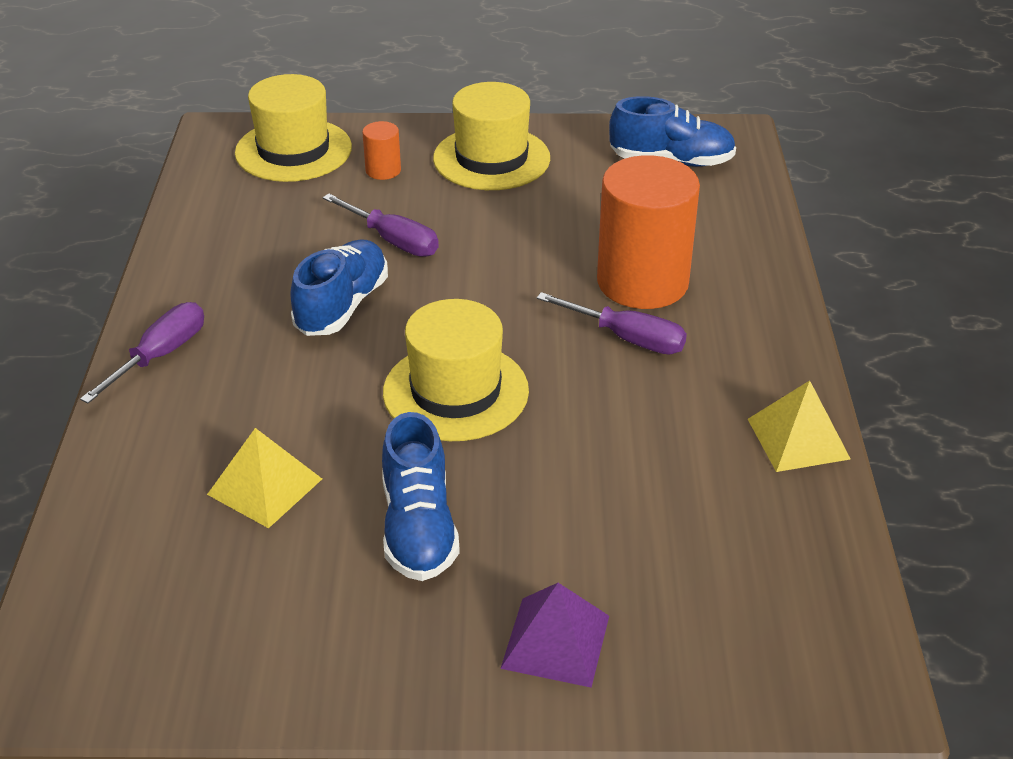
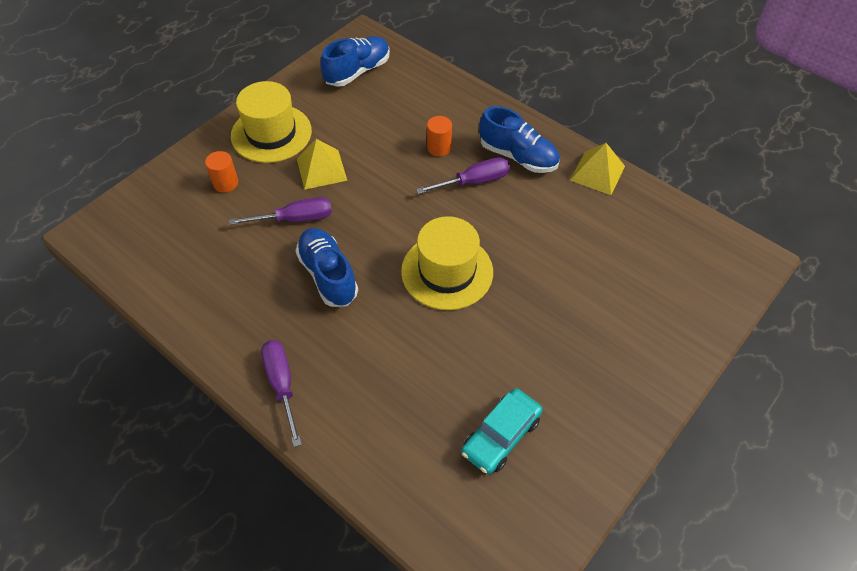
camera: 50 degrees left, 15 degrees up
(257, 568) = (501, 436): none -> turquoise car
(264, 486) = (442, 397): yellow pyramid -> yellow pyramid (321, 169)
(293, 150) = (155, 209): yellow hat -> none
(418, 527) = (531, 349): blue shoe -> blue shoe (518, 156)
(555, 641) = (647, 343): purple pyramid -> none
(642, 282) = (439, 147): orange cylinder -> orange cylinder, size x0.43

